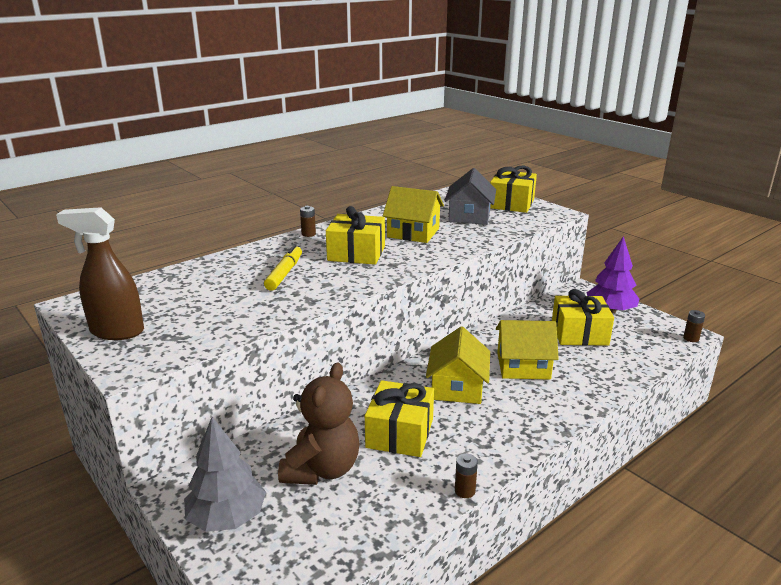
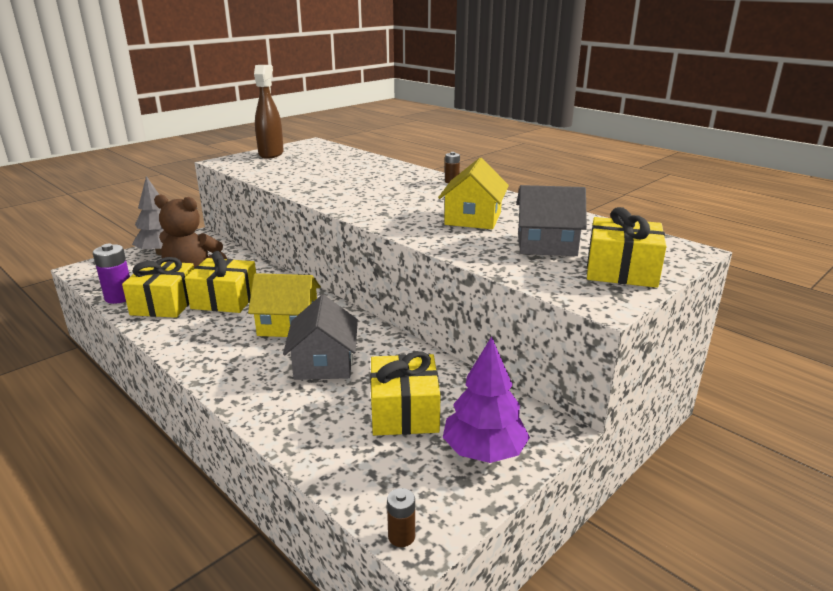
camera: 85 degrees right, 0 degrees up
(284, 273) = (360, 181): yellow marker -> none
(356, 253) = (408, 199): yellow gift -> yellow gift (165, 304)
(381, 530) = (119, 297): none -> purple battery
(464, 491) = (140, 327): brown battery -> none
(523, 366) = (324, 363): yellow house -> grey house

